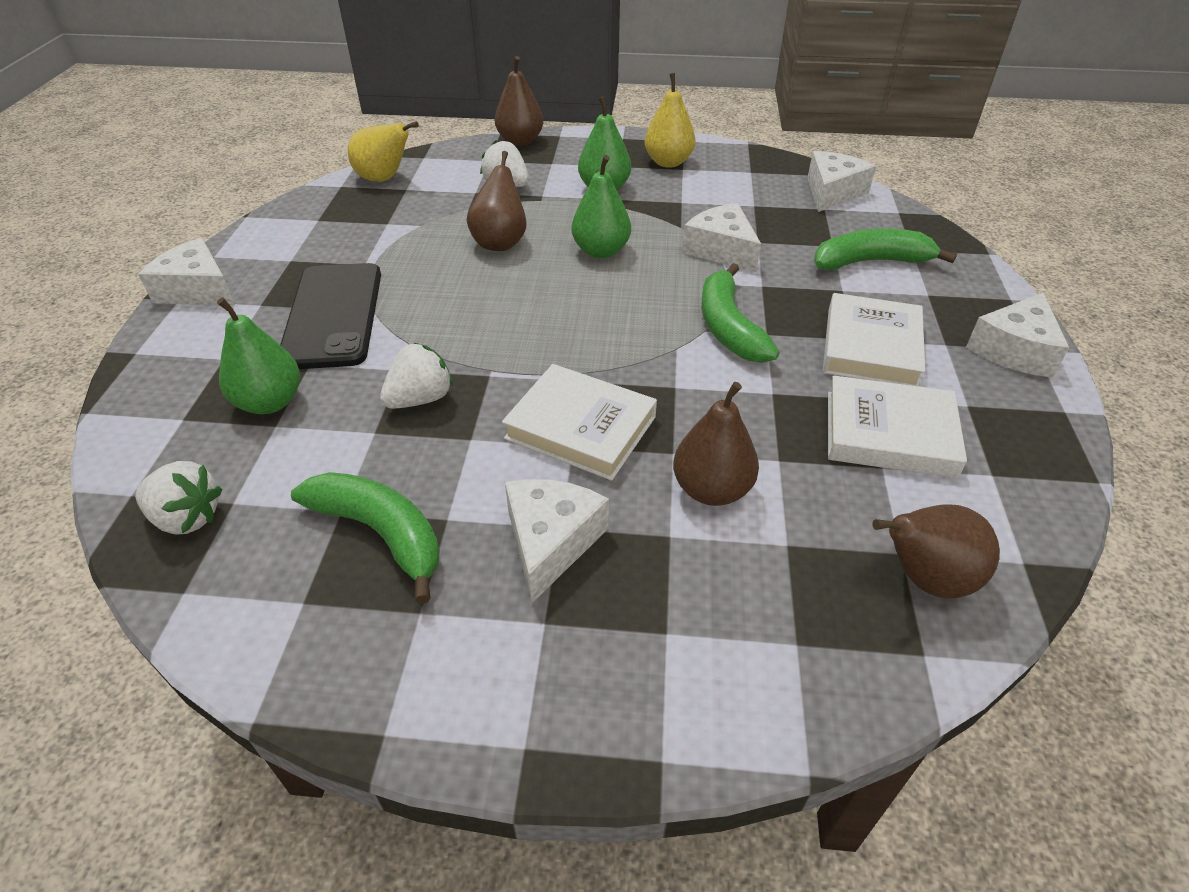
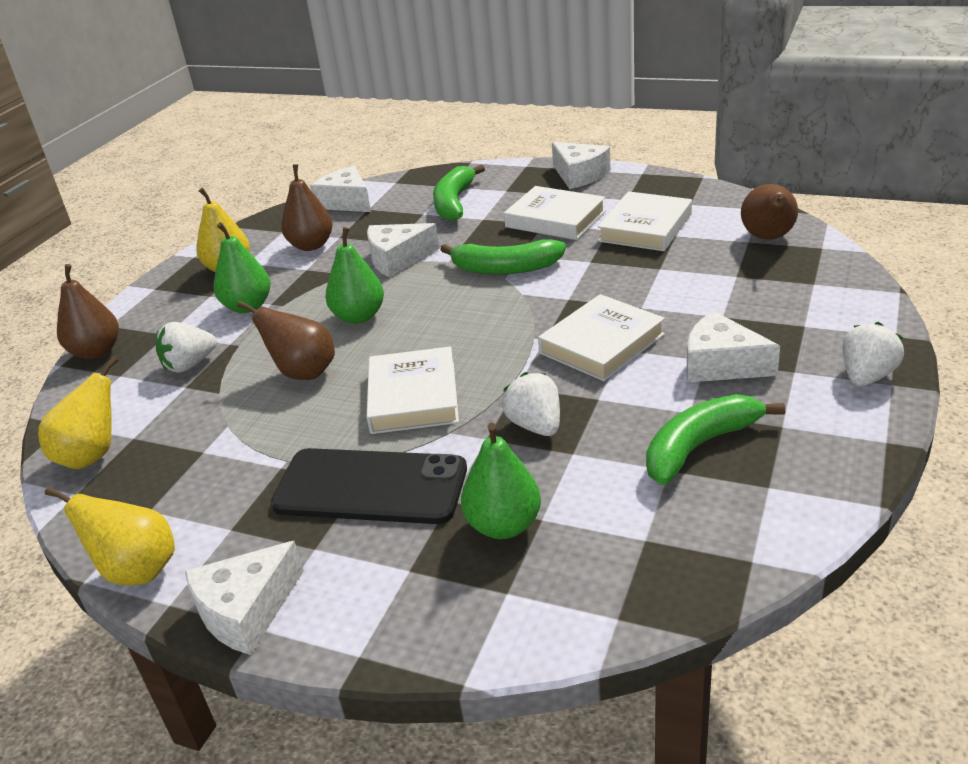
camera: 70 degrees left, 10 degrees down
(187, 518) = (659, 569): white strawberry -> white strawberry (866, 376)
(251, 233) = (137, 571): none -> yellow pear
(466, 312) = (413, 397): none -> white book
(711, 490) = (682, 296): brown pear -> brown pear (311, 245)

